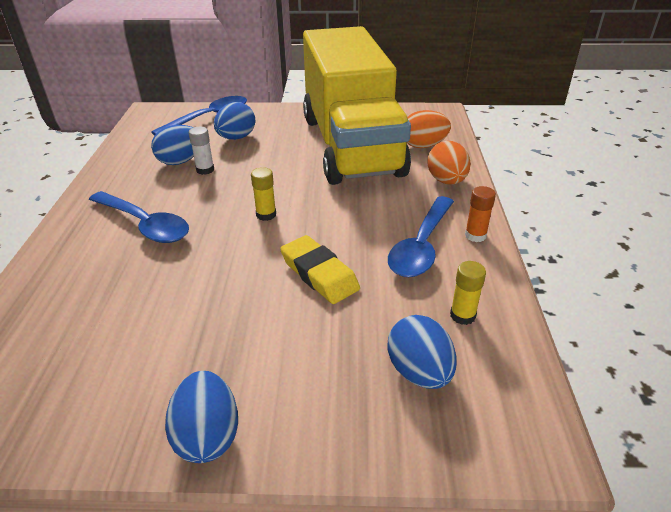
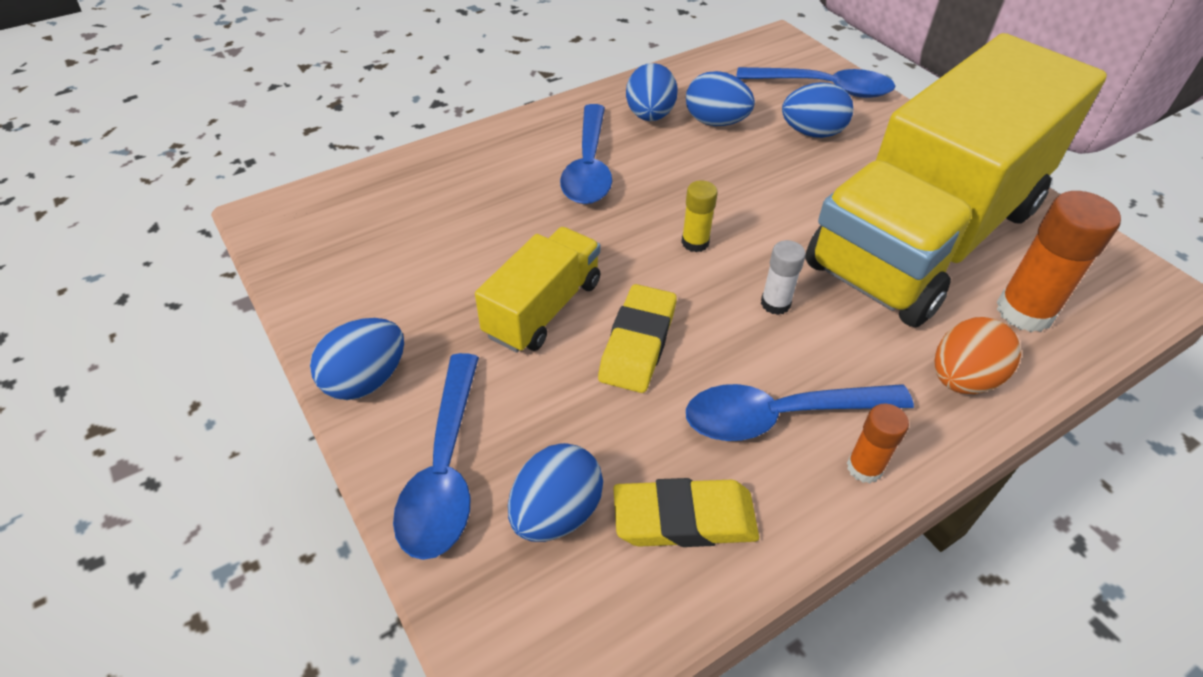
camera: 55 degrees right, 10 degrees up
(137, 180) = (650, 116): none -> blue egg
(205, 170) = (722, 148): white glue stick -> white glue stick (775, 303)
(245, 302) = (543, 308): none -> yellow truck
(339, 418) = (445, 470): none -> blue spoon
(423, 146) = (1024, 312): orange egg -> orange glue stick
(462, 315) = (684, 519): yellow glue stick -> yellow eraser

